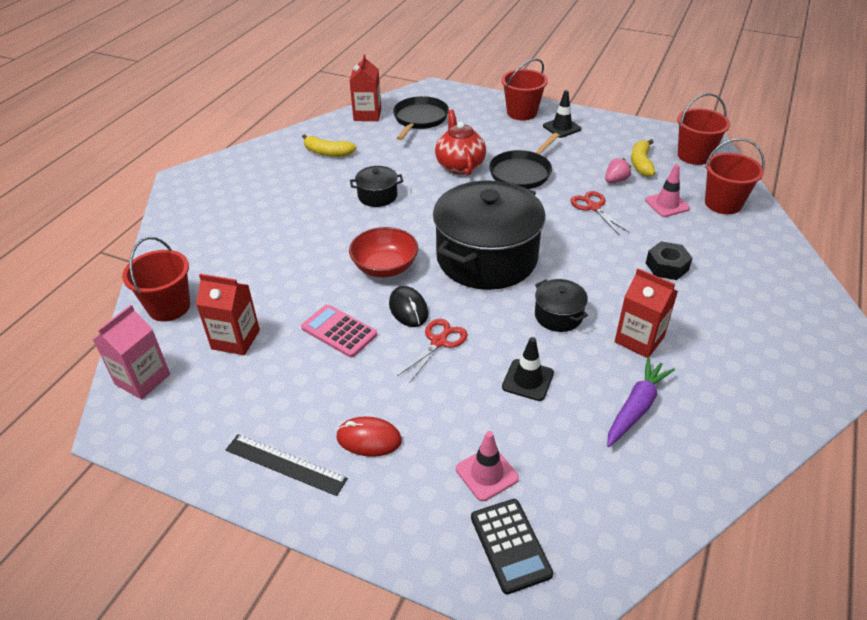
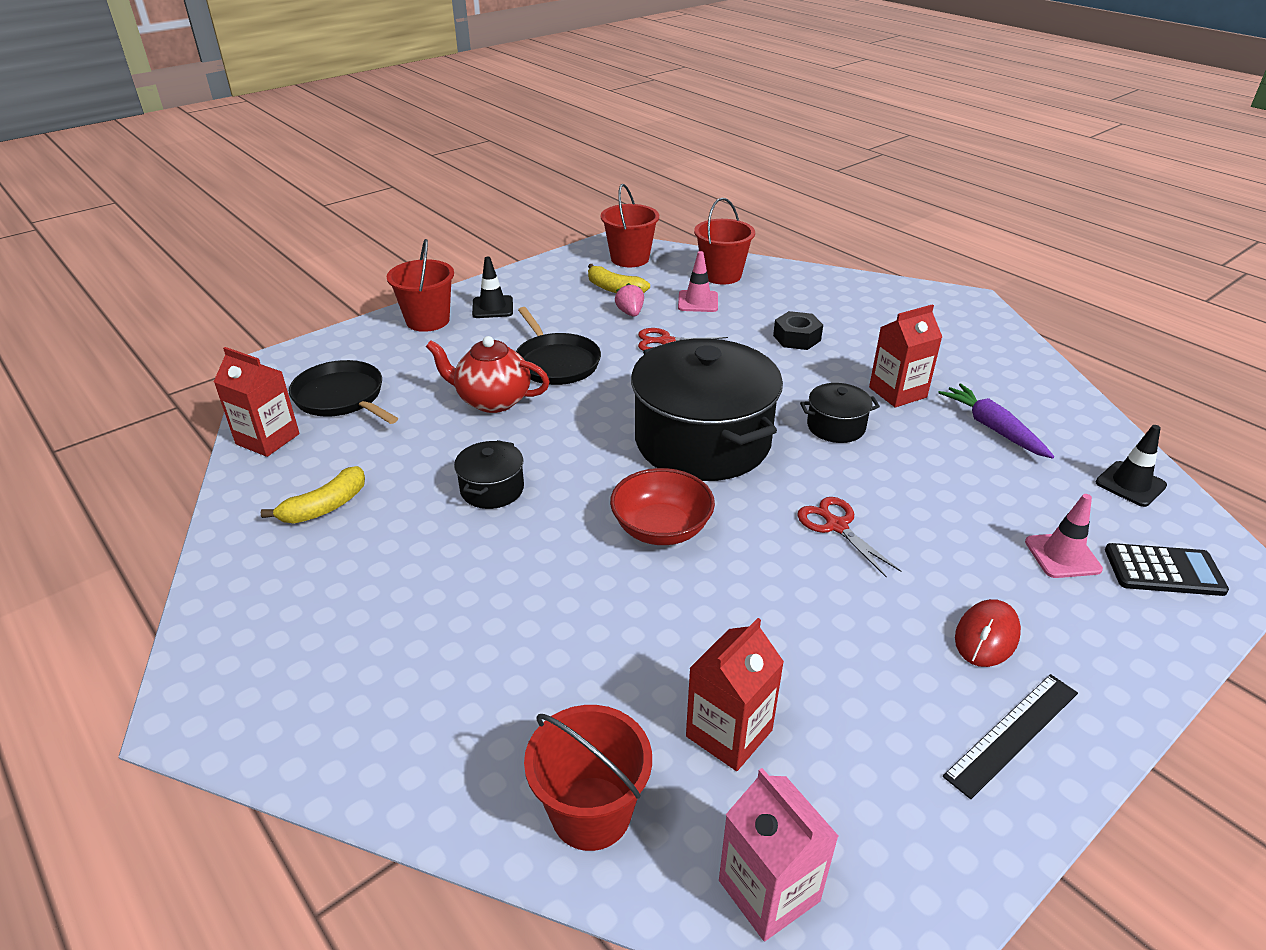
camera: 65 degrees left, 5 degrees down
(339, 331) = (771, 610): pink calculator -> none
(408, 309) = (761, 533): black mouse -> none
(528, 380) = (929, 481): black traffic cone -> black traffic cone (1130, 484)

